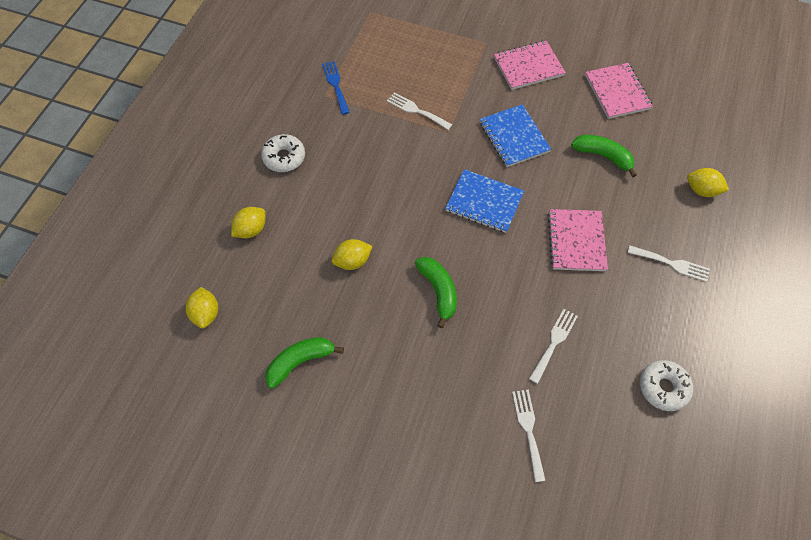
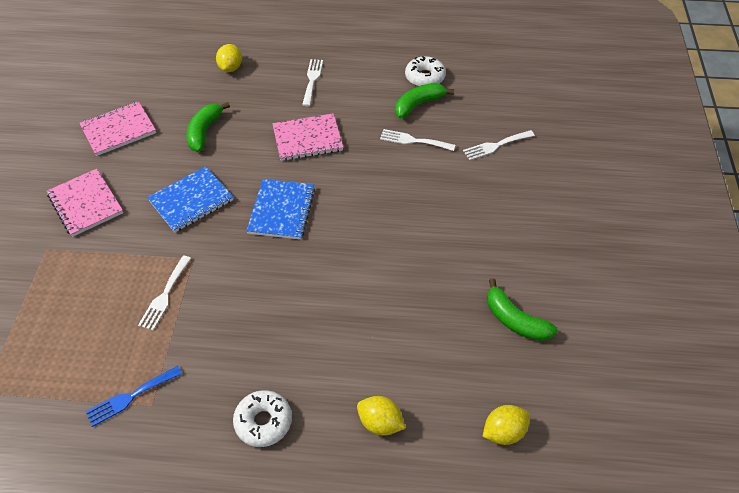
camera: 105 degrees left, 10 degrees down
(352, 261) = (387, 306): yellow lemon -> none
(438, 291) = (395, 226): green banana -> green banana (418, 104)

